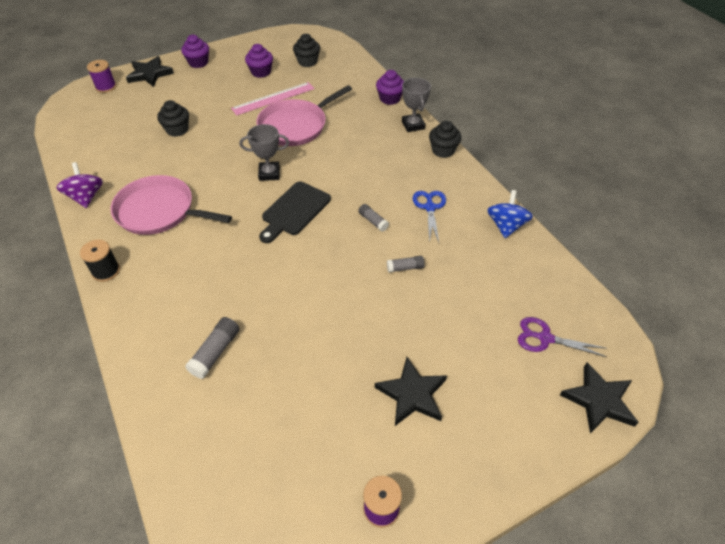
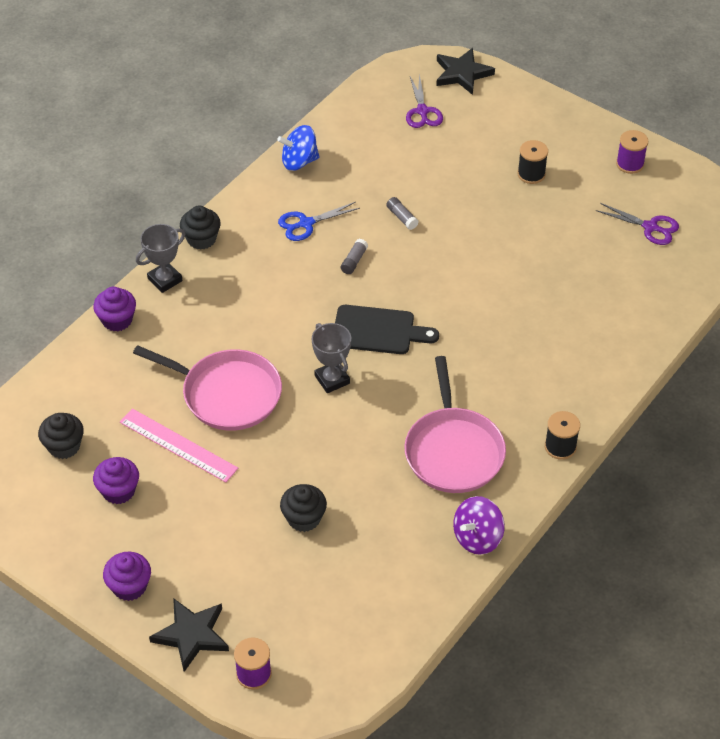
camera: 115 degrees left, 0 degrees up
(215, 352) = (583, 311): grey glue stick -> none
(275, 473) = (650, 227): none -> purple scissors
(412, 394) = (531, 174): black star -> black spool

